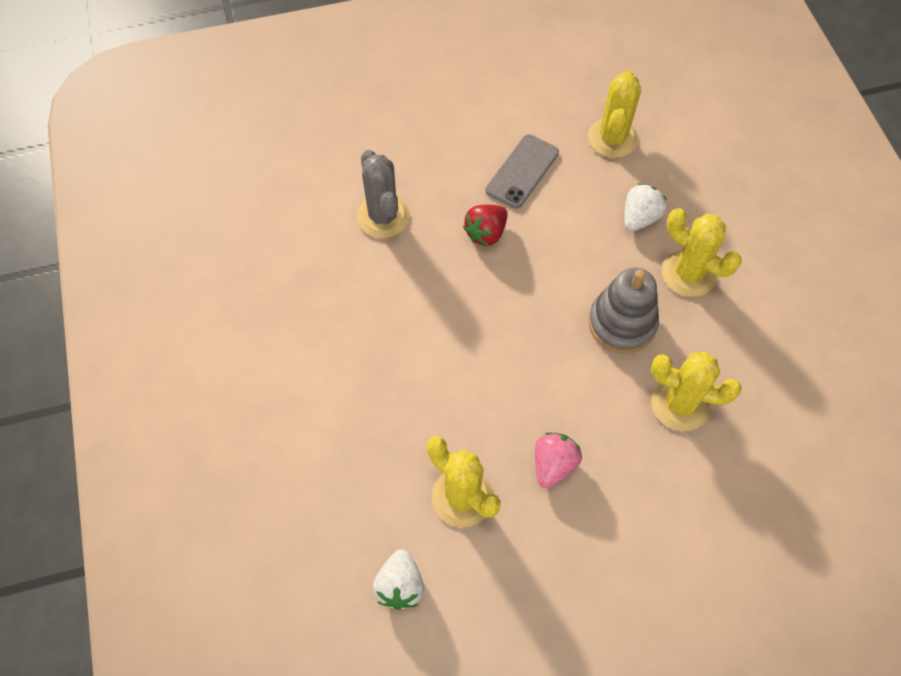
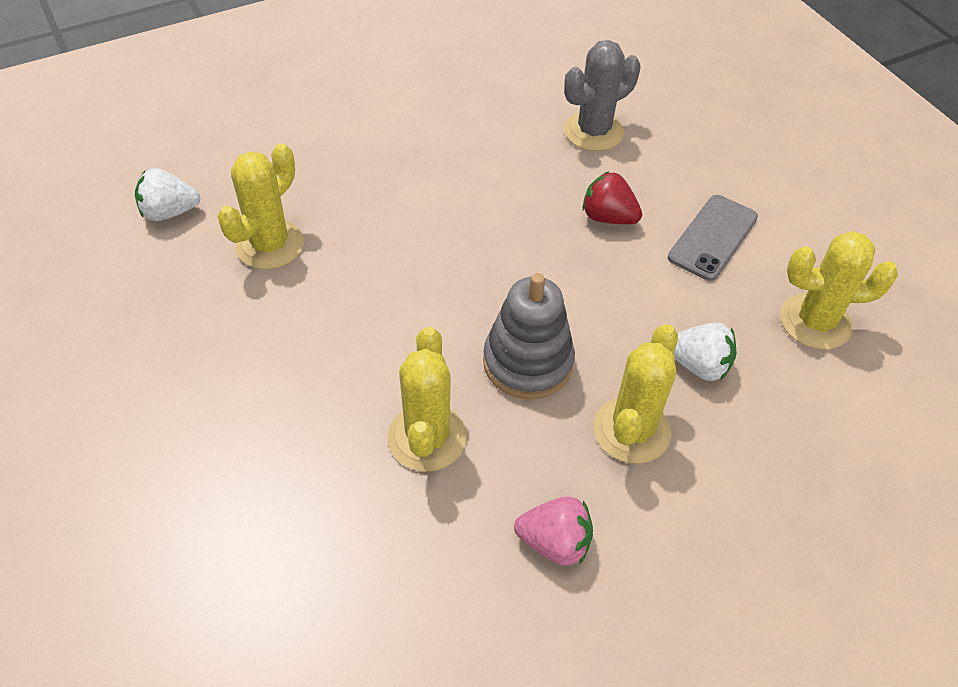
camera: 75 degrees right, 10 degrees down
(522, 171) = (713, 237): grey phone -> grey phone turned 75 degrees counterclockwise
(553, 465) = (320, 317): pink strawberry -> pink strawberry (554, 543)

